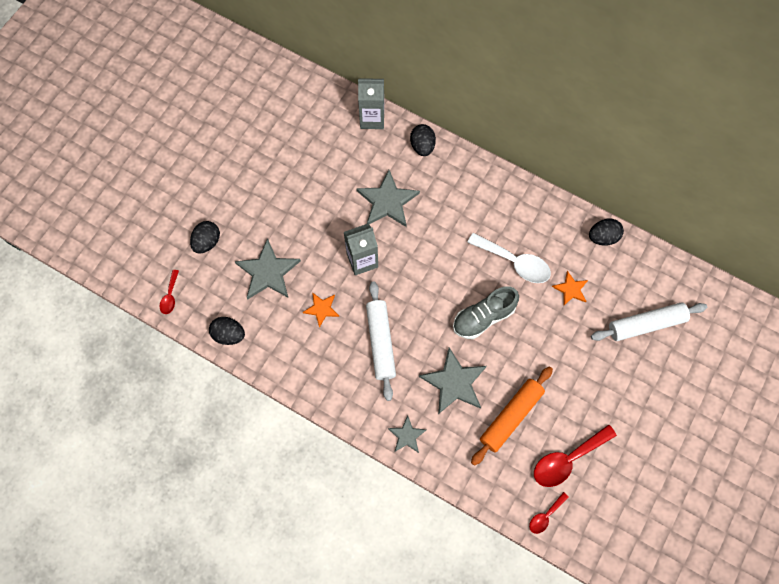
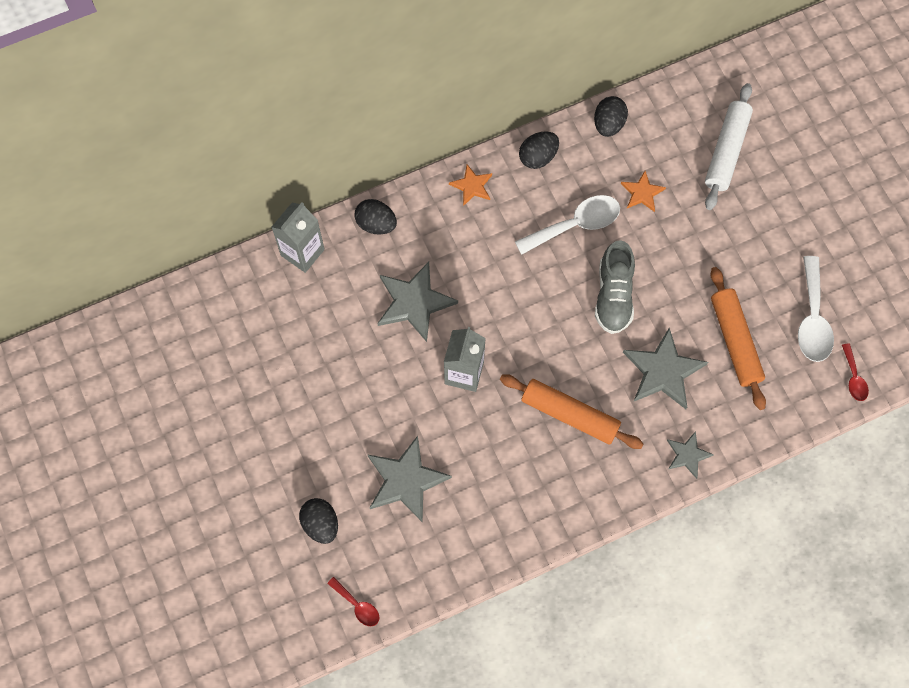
camera: 55 degrees left, 0 degrees up
(229, 335) = (450, 568): black egg -> black egg (538, 157)
(321, 309) = (490, 451): orange star -> orange star (472, 186)
(381, 342) = (569, 414): white rolling pin -> orange rolling pin
(567, 459) = (812, 319): red spoon -> white spoon

